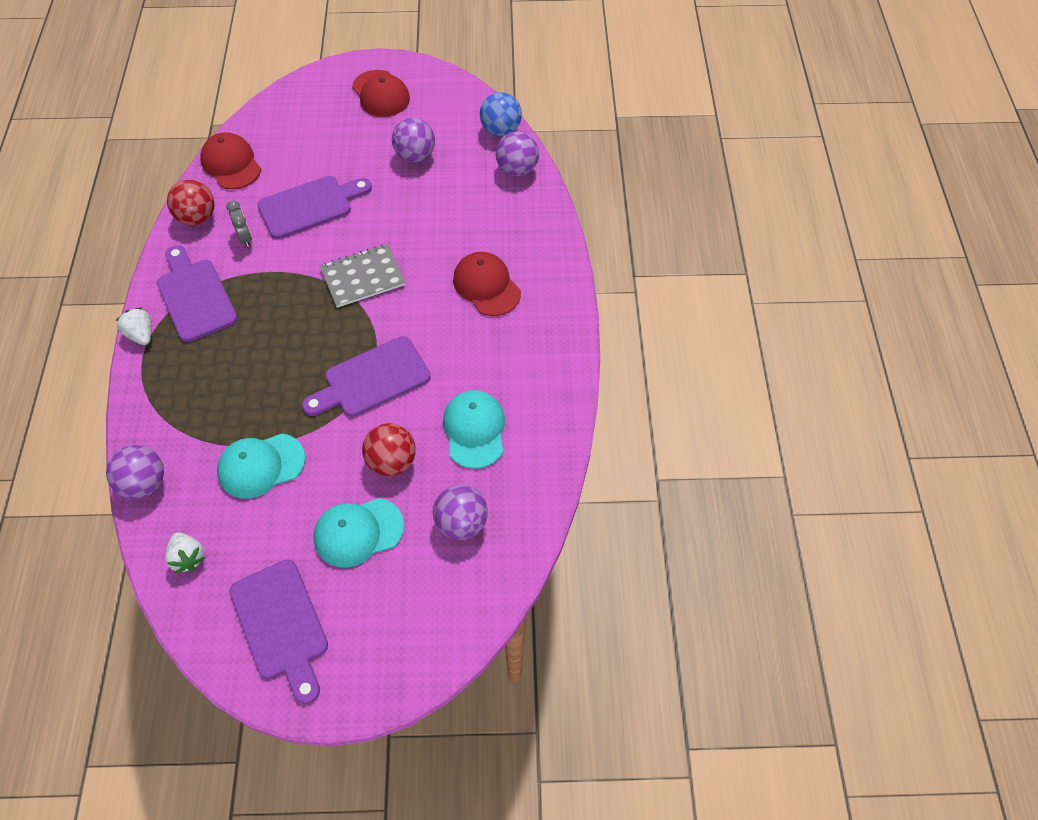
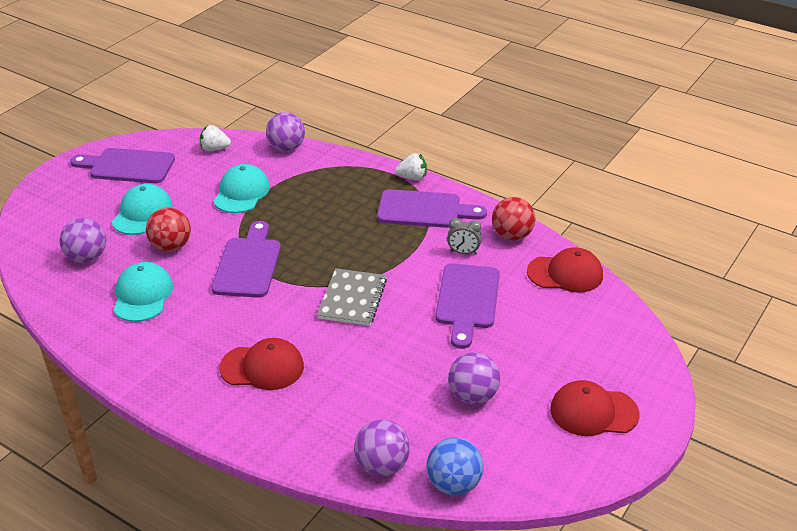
camera: 125 degrees right, 20 degrees down
(474, 430) = (143, 295): turquoise cap -> turquoise cap turned 120 degrees counterclockwise

